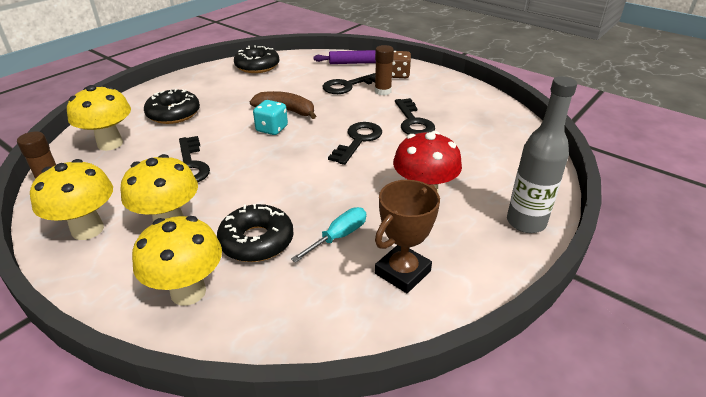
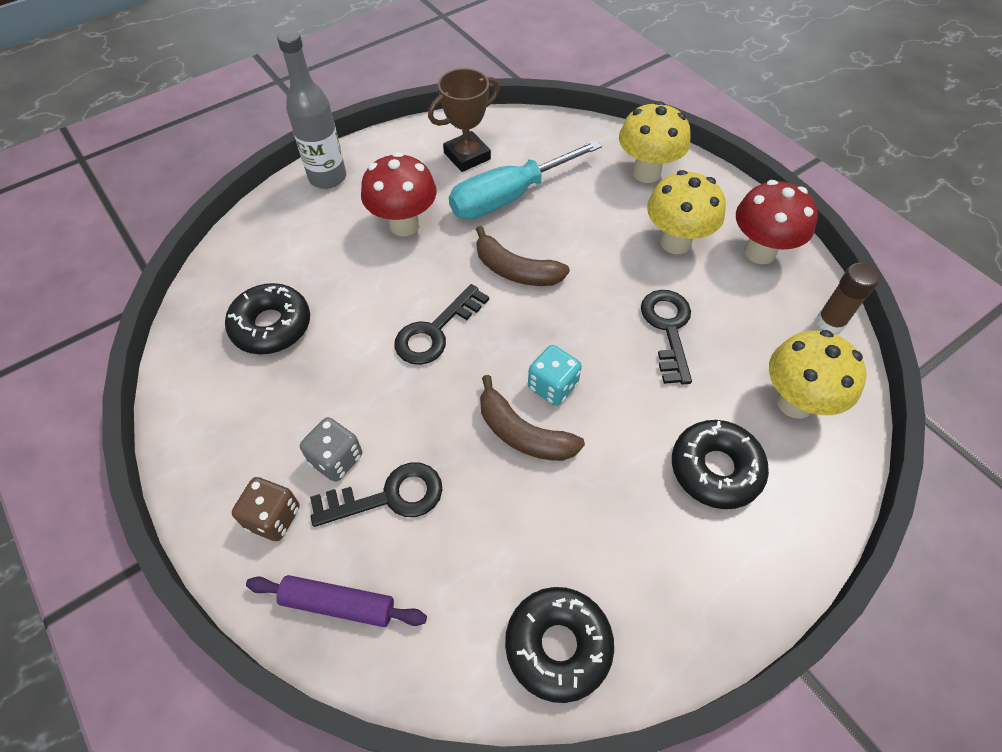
camera: 165 degrees left, 20 degrees up
(88, 229) = (759, 252): yellow mushroom -> red mushroom
(256, 241) = (587, 207): black donut -> black donut (271, 326)
(313, 181) = (515, 270): none -> brown banana
(338, 237) = (509, 197): turquoise screwdriver -> turquoise screwdriver, size x1.86
(383, 91) = (336, 459): brown glue stick -> grey dice
(413, 122) = (337, 357): black key -> none

